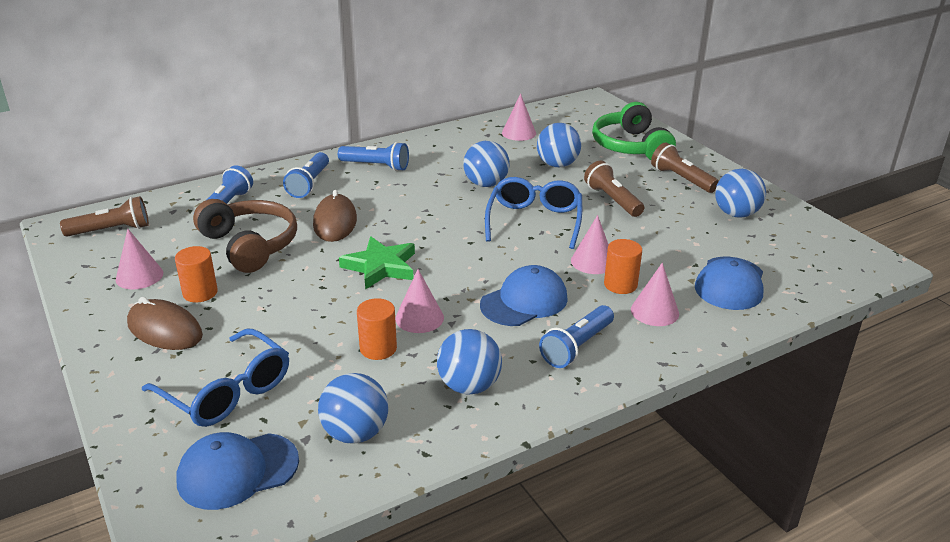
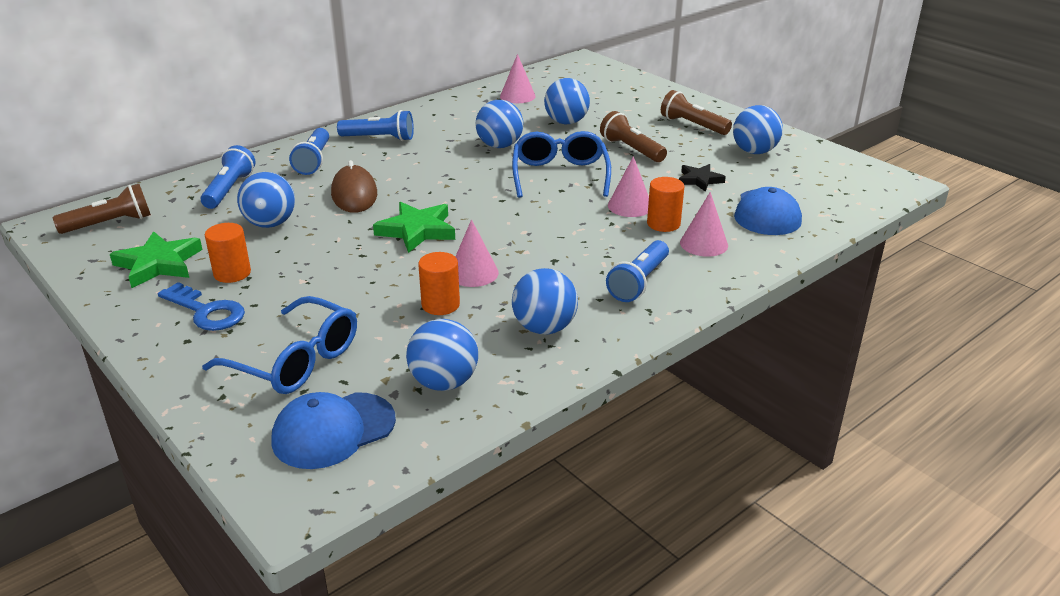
camera: 10 degrees left, 0 degrees up
(139, 276) = (158, 264): pink cone -> green star
(165, 330) = (206, 311): brown mouse -> blue key
(250, 245) = (270, 224): brown headphones -> blue ball
(524, 301) = (574, 248): blue cap -> none
(630, 146) = (633, 100): green headphones -> none
(671, 240) = (699, 180): none -> black star

